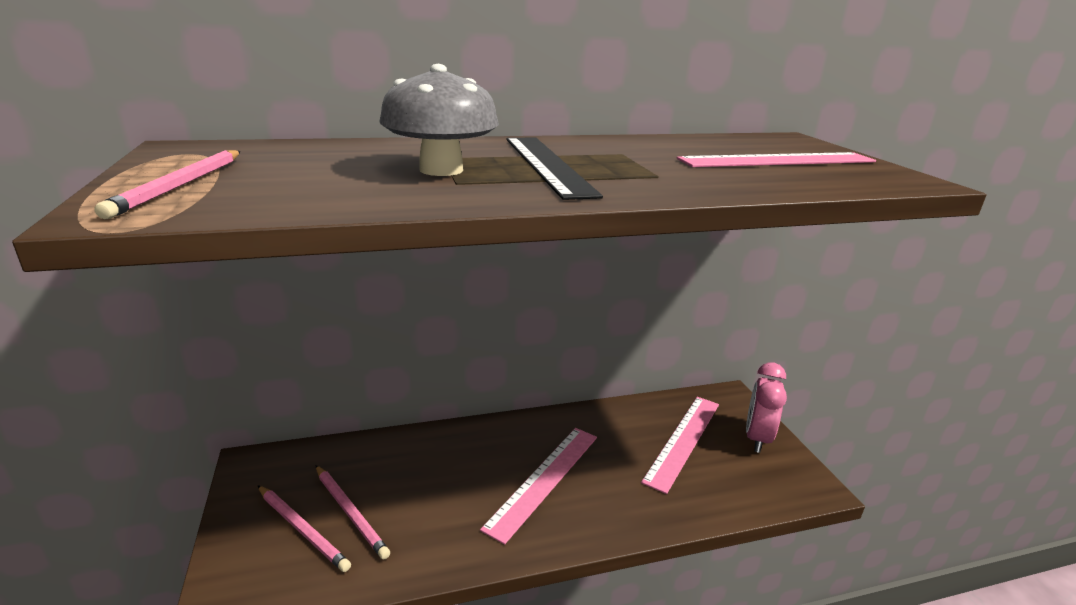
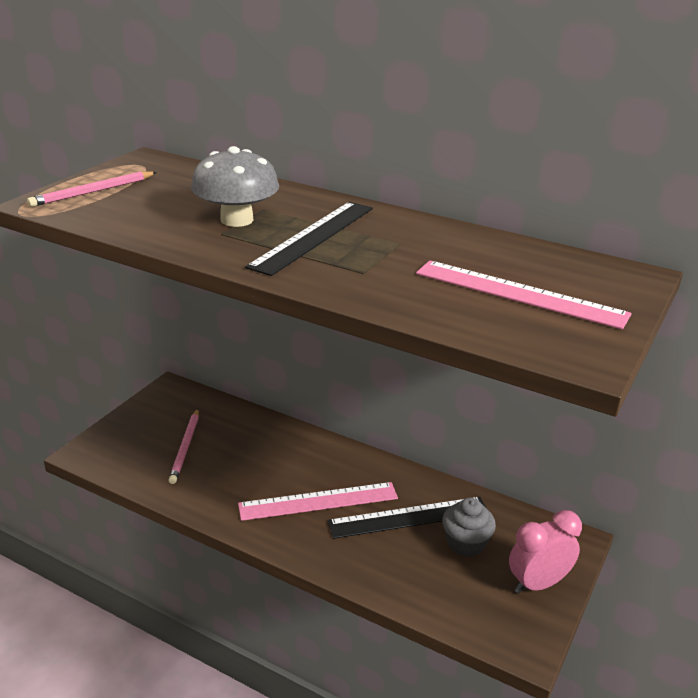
camera: 45 degrees right, 5 degrees up
(302, 529) = (153, 441): pink pencil -> none
(624, 447) = (409, 517): none -> black ruler
(683, 440) = (466, 543): pink ruler -> grey cupcake

